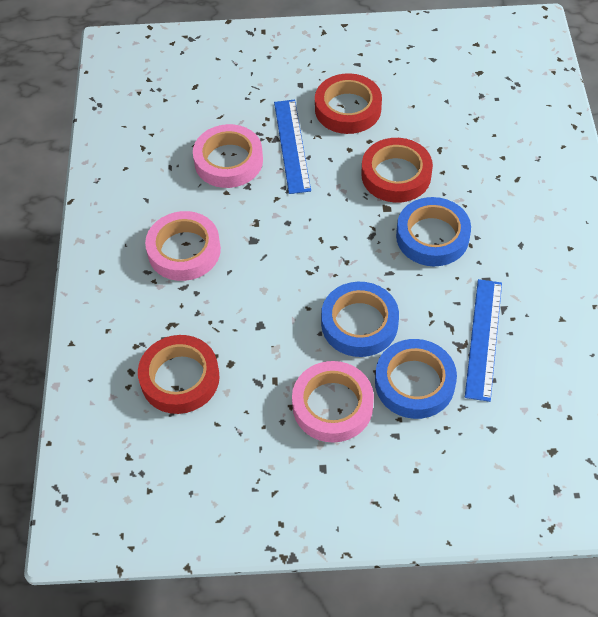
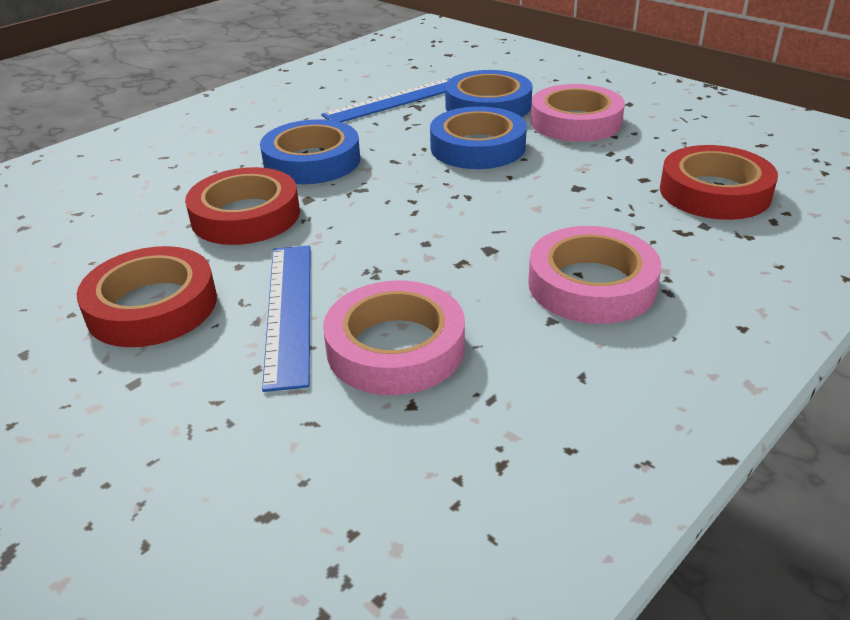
camera: 135 degrees left, 20 degrees down
(292, 145) = (289, 311): blue ruler -> blue ruler turned 45 degrees counterclockwise

